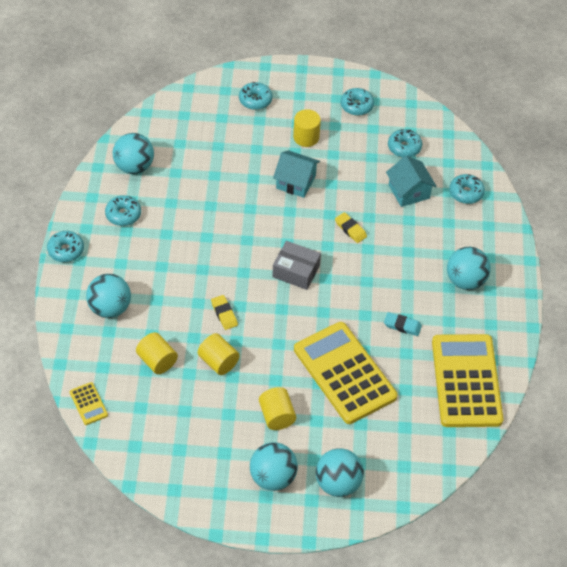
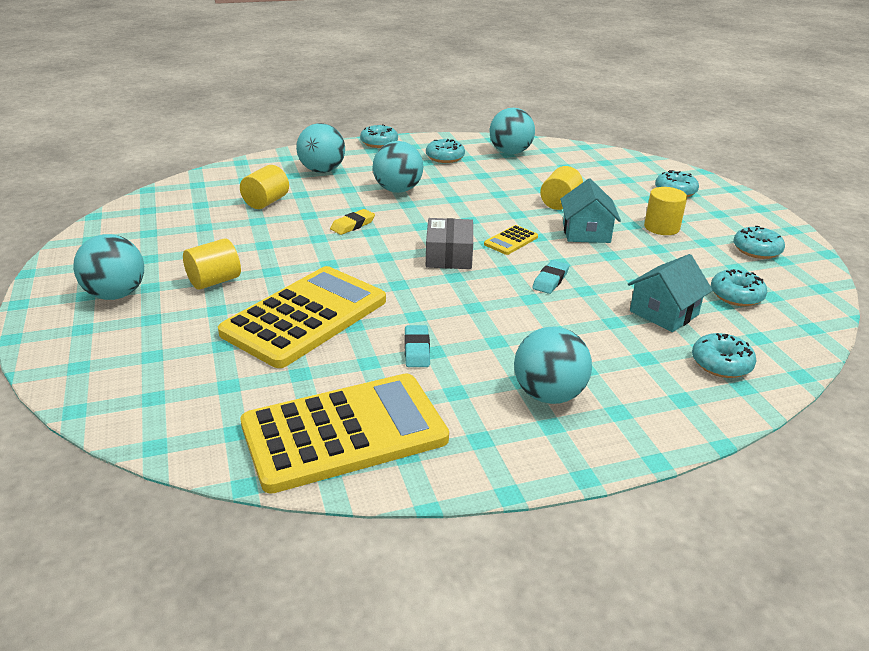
camera: 70 degrees right, 20 degrees down
(88, 404) = (196, 181): yellow calculator -> yellow calculator (511, 241)
(218, 362) = (281, 233): yellow cylinder -> yellow cylinder (559, 203)
(338, 484) = (112, 344): turquoise ball -> turquoise ball (398, 190)
(350, 229) = (550, 280): yellow eraser -> turquoise eraser

